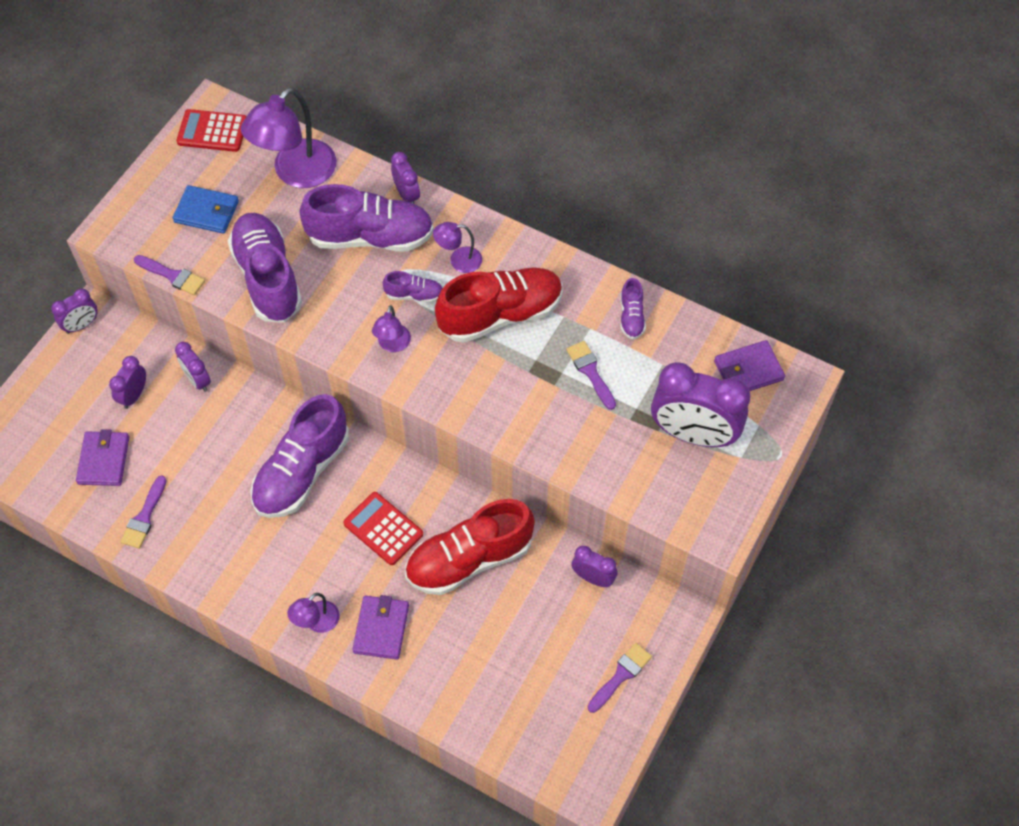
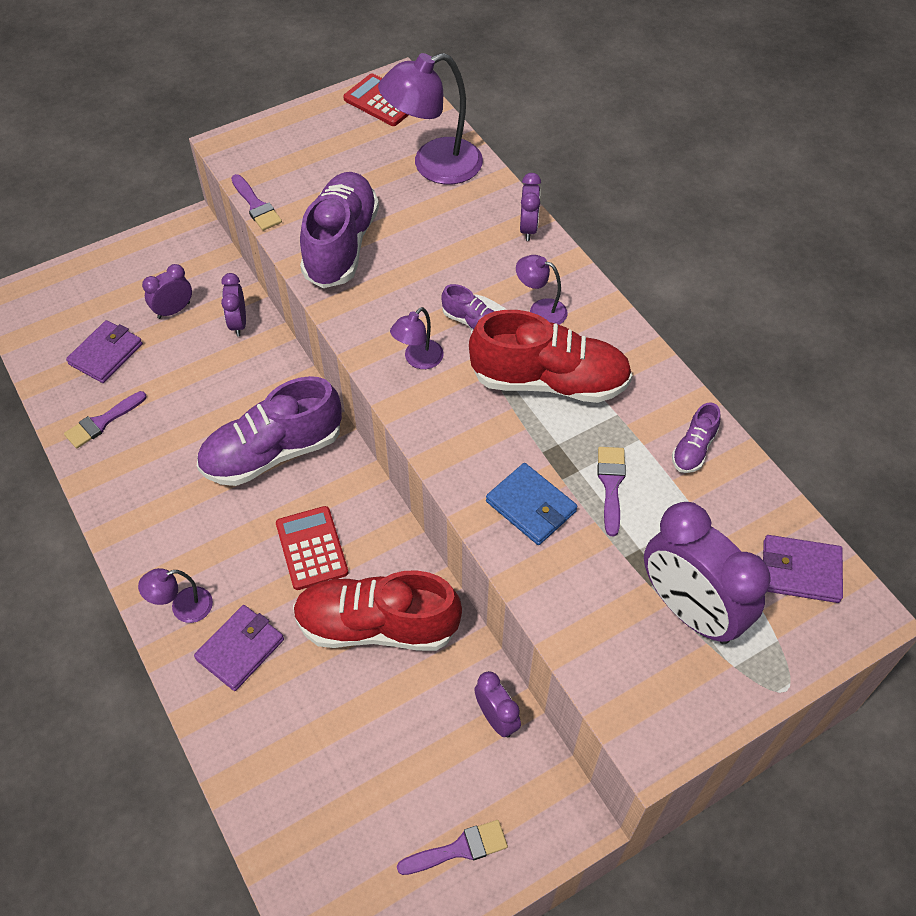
camera: 30 degrees right, 5 degrees down
(81, 325) = (174, 231): purple clock -> none
(206, 212) = (327, 165): blue wallet -> blue wallet (531, 506)
(370, 237) = (465, 251): purple shoe -> none

